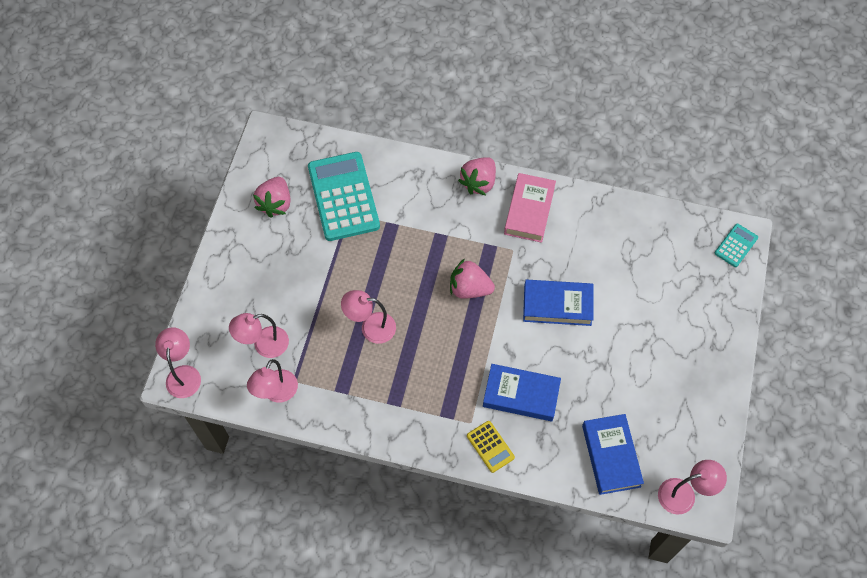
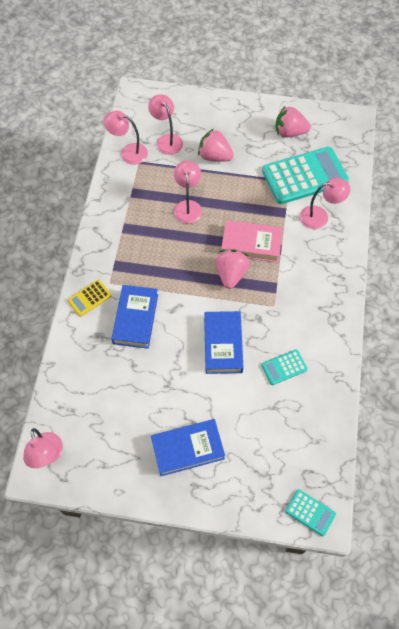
camera: 85 degrees right, 0 degrees up
(183, 374) = (140, 97): pink lamp -> pink lamp (320, 216)
(479, 183) = (338, 274): pink strawberry -> pink strawberry (214, 156)
(529, 210) = (316, 317): pink book -> pink book (251, 244)
(586, 249) = (284, 367): none -> turquoise calculator
(611, 456) = (82, 392): blue book -> blue book (187, 448)

